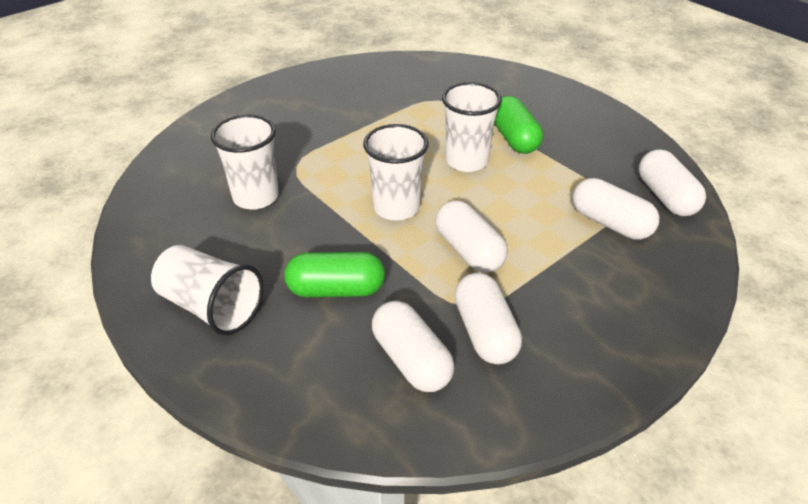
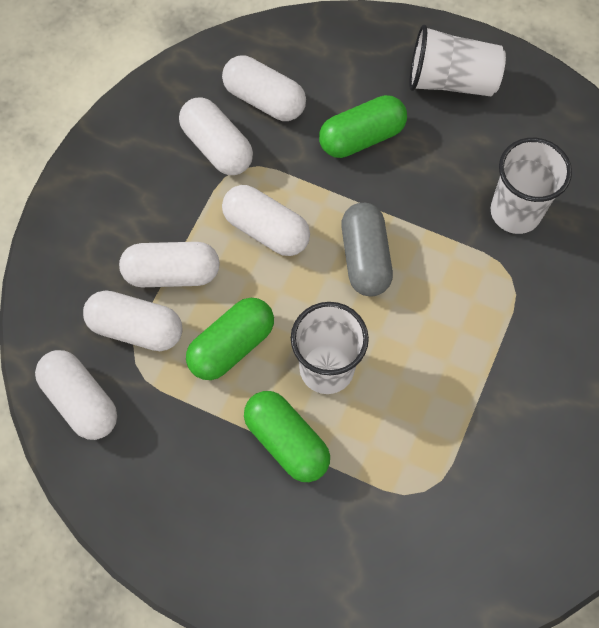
camera: 155 degrees right, 25 degrees up
(396, 207) = (365, 258): white cup -> grey capsule
(533, 191) = (231, 346): none -> green capsule
(567, 248) = (172, 273): none -> white capsule

